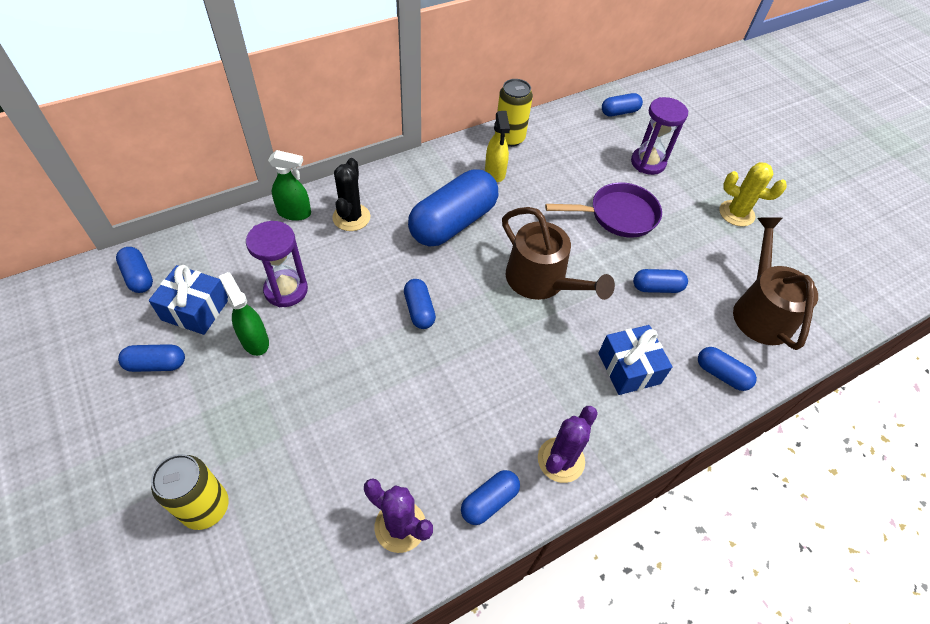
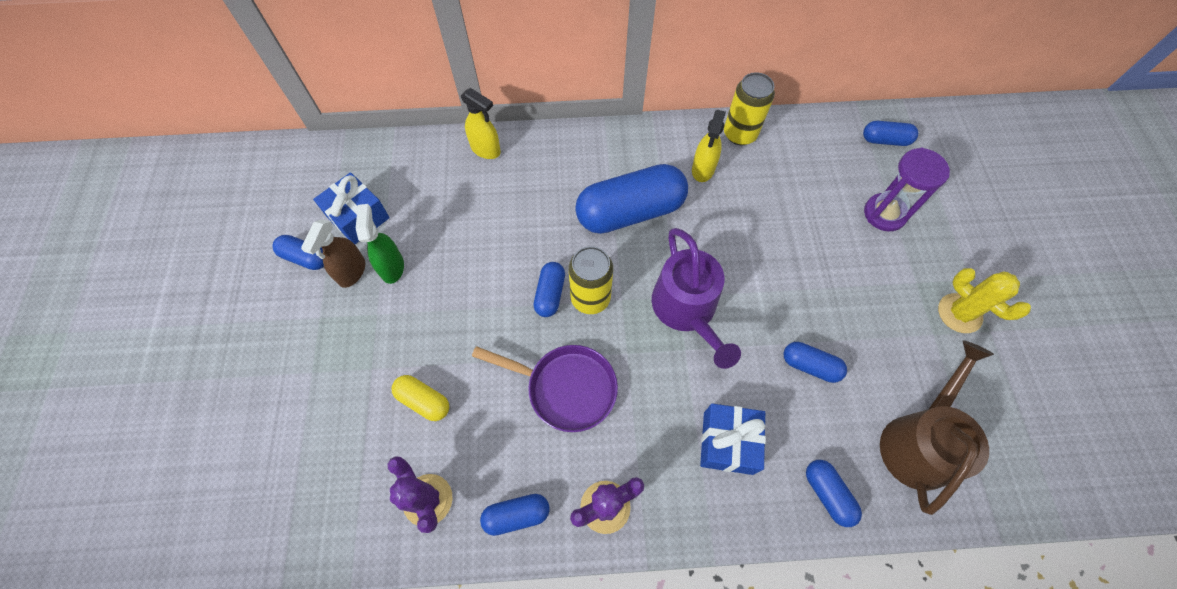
camera: 30 degrees right, 10 degrees up
(138, 276) = (328, 168): blue capsule -> none
(205, 507) = (284, 406): yellow can -> yellow can (590, 298)
(214, 359) = (352, 272): none -> brown spray bottle
(286, 290) = (441, 227): purple hourglass -> none
(295, 213) = (486, 149): green spray bottle -> yellow spray bottle
(350, 443) = (424, 401): none -> yellow capsule
(351, 217) = (535, 172): black cactus -> none
(541, 281) = (687, 309): brown watering can -> purple watering can
(618, 215) = (813, 265): purple pan -> purple pan (566, 388)

